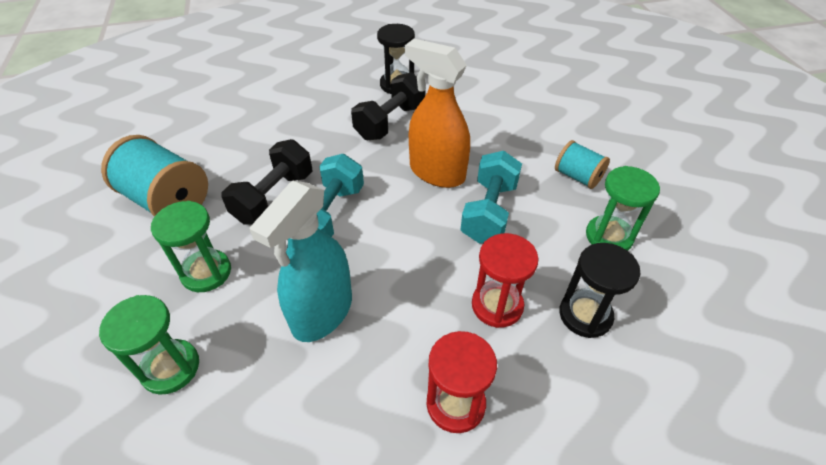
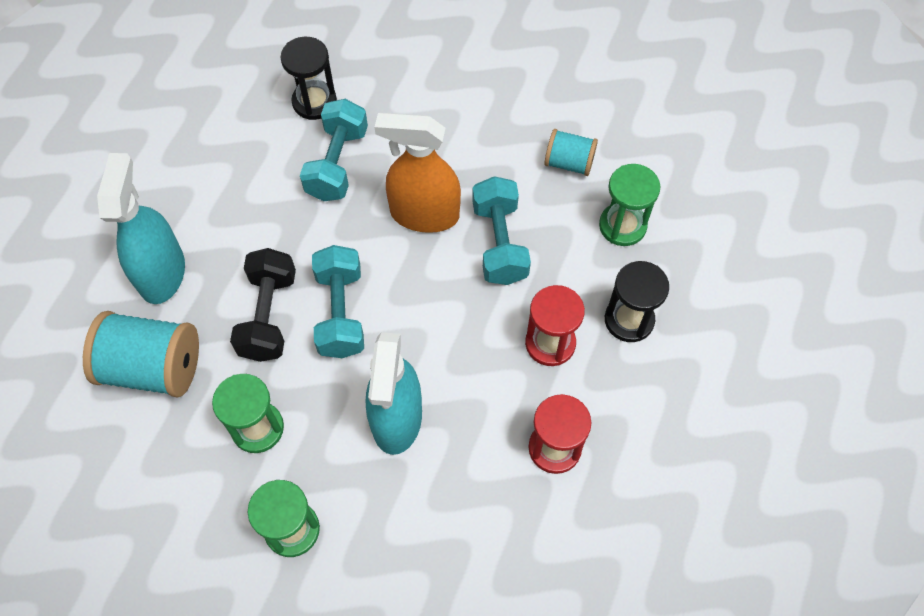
camera: 25 degrees left, 15 degrees up
(222, 146) = (162, 273): none -> turquoise spray bottle
(390, 122) = (337, 163): black dumbbell -> turquoise dumbbell

